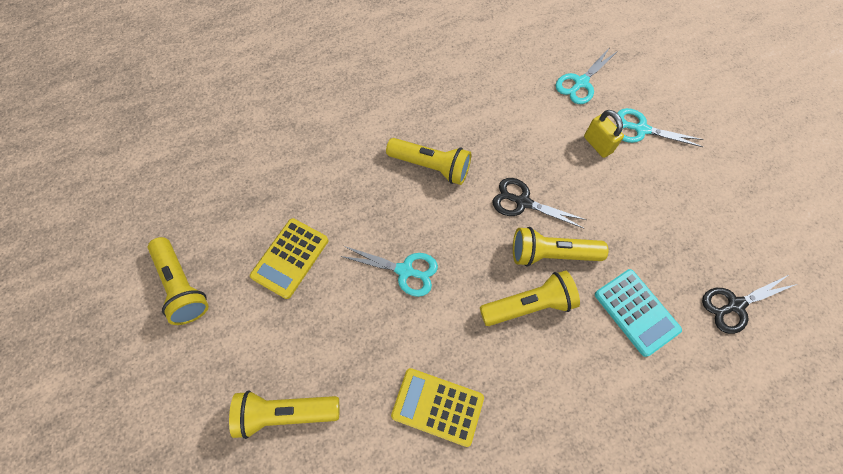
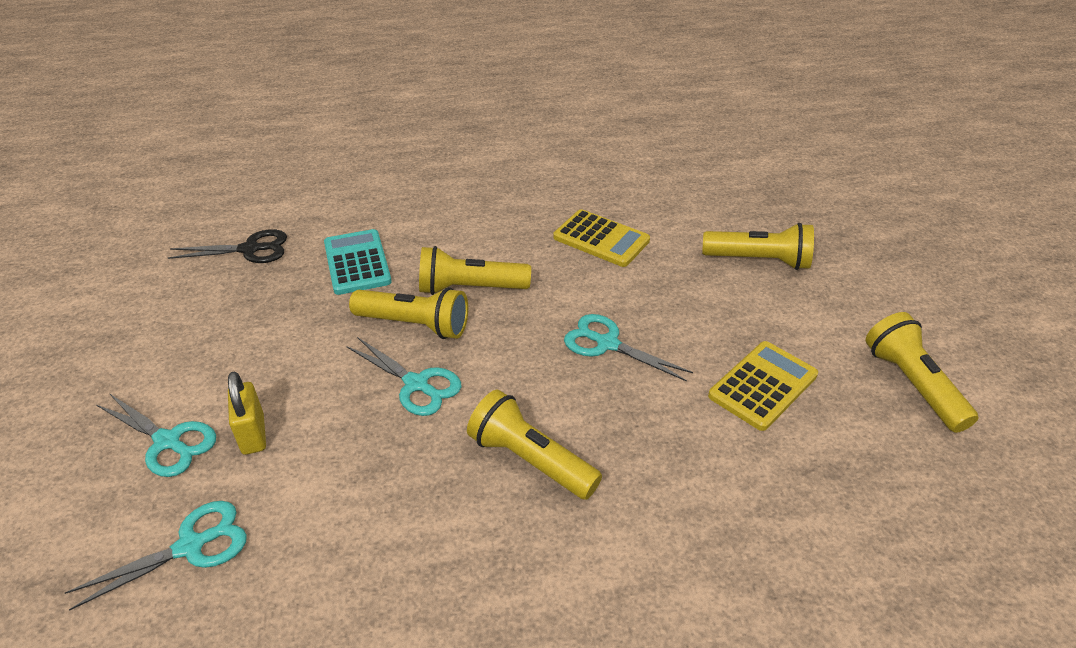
camera: 165 degrees left, 25 degrees down
(523, 202) = (416, 384): black scissors -> turquoise scissors

